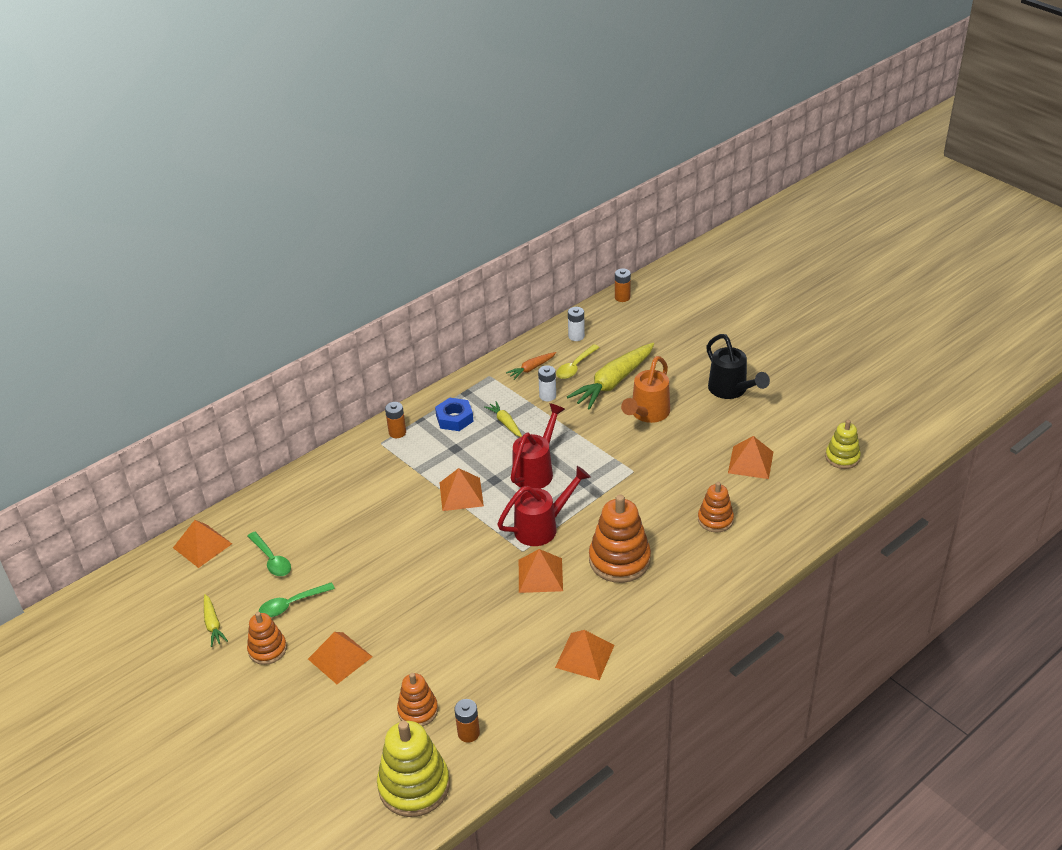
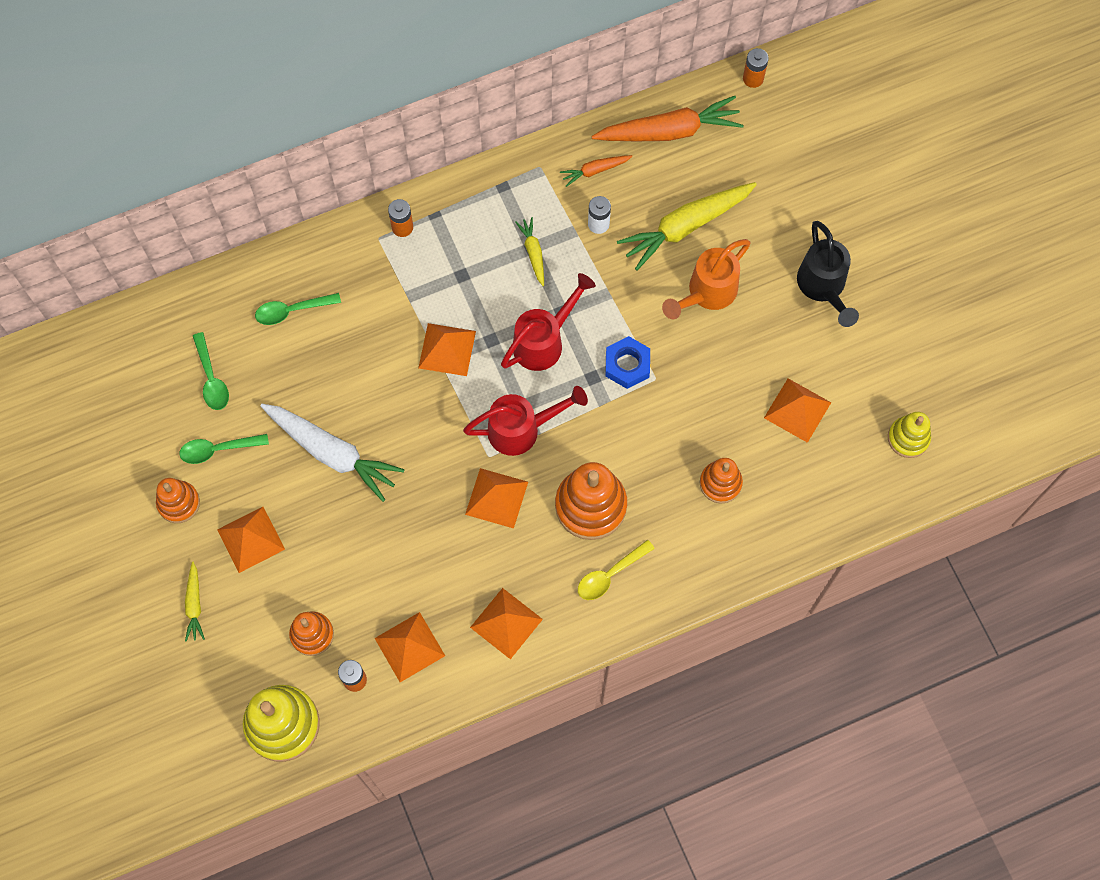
camera: 15 degrees right, 30 degrees up
(202, 545) = (141, 332): orange pyramid -> orange pyramid (409, 646)
(213, 624) = (129, 449): yellow carrot -> yellow carrot (194, 605)
(326, 502) = (292, 311): none -> green spoon
(391, 581) = (332, 453): none -> white carrot
(454, 418) = (476, 226): blue nut -> blue nut (627, 365)
(575, 367) = (649, 185): yellow spoon -> yellow spoon (610, 575)
(576, 336) = (669, 131): white battery -> orange carrot

